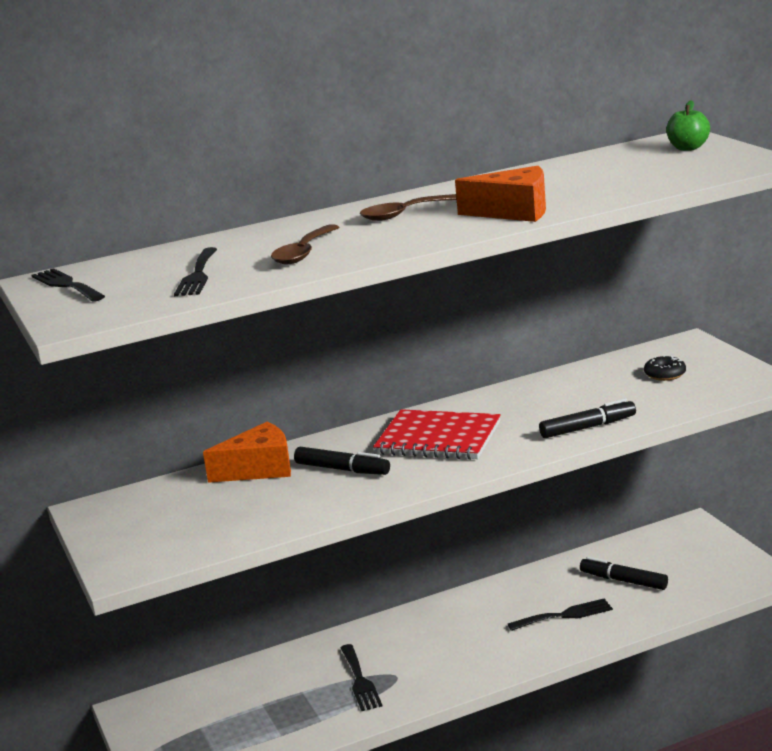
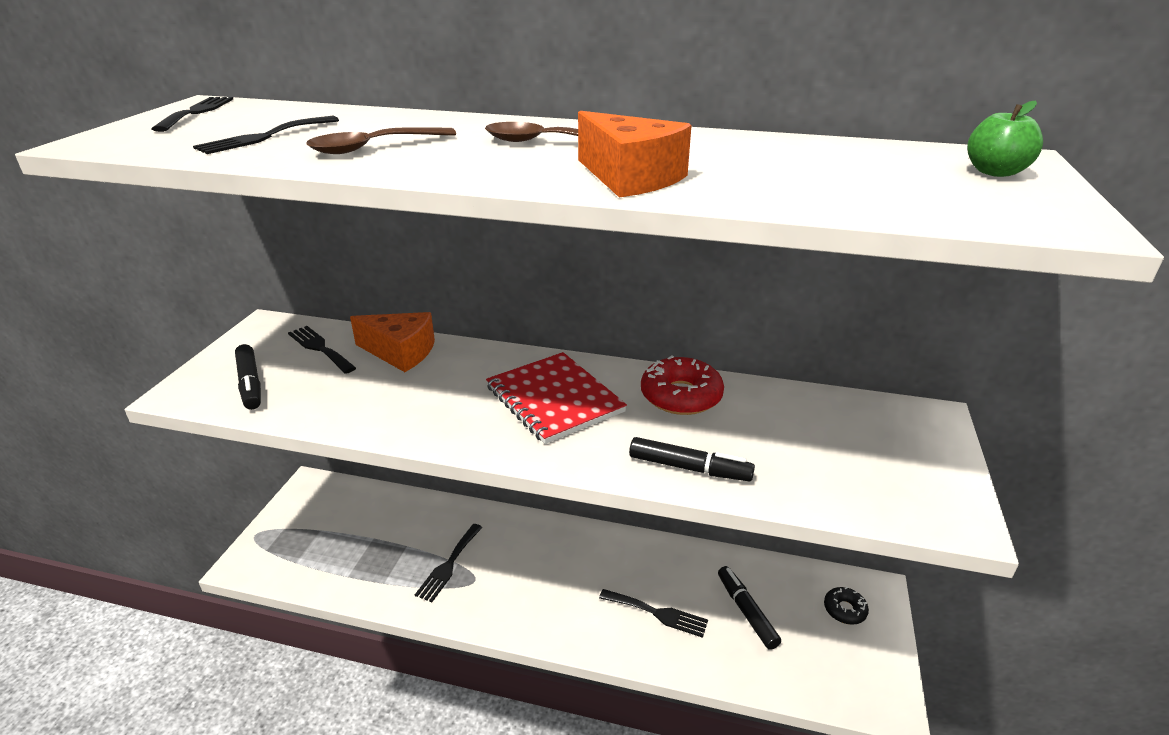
camera: 35 degrees right, 10 degrees up
(181, 497) = (320, 348): none -> black fork
(342, 469) = (443, 388): black marker -> black marker (250, 384)
(521, 399) = (681, 396): none -> red donut
(665, 374) = (855, 445): black donut -> black donut (844, 610)

